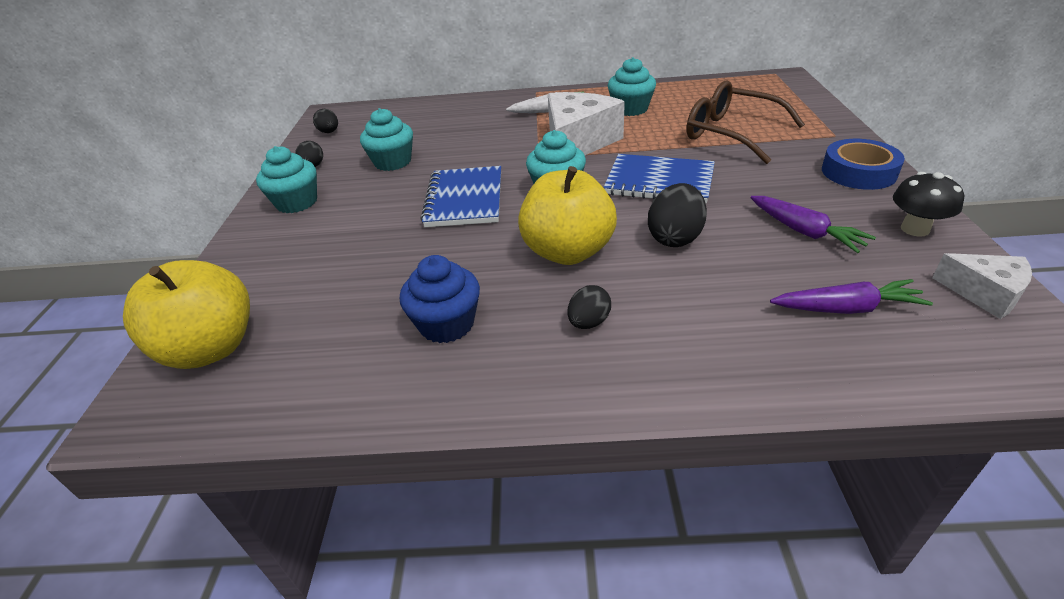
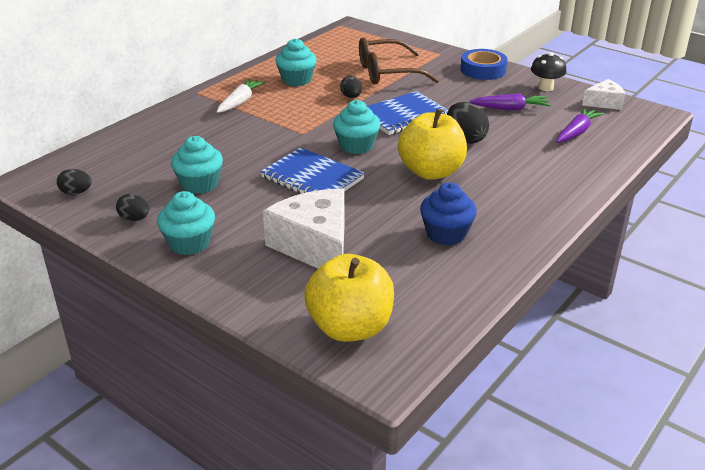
camera: 55 degrees left, 5 degrees down
(578, 142) = (308, 114): white cheese -> white cheese (315, 245)
(589, 322) = (503, 193): black egg -> black egg (351, 97)

